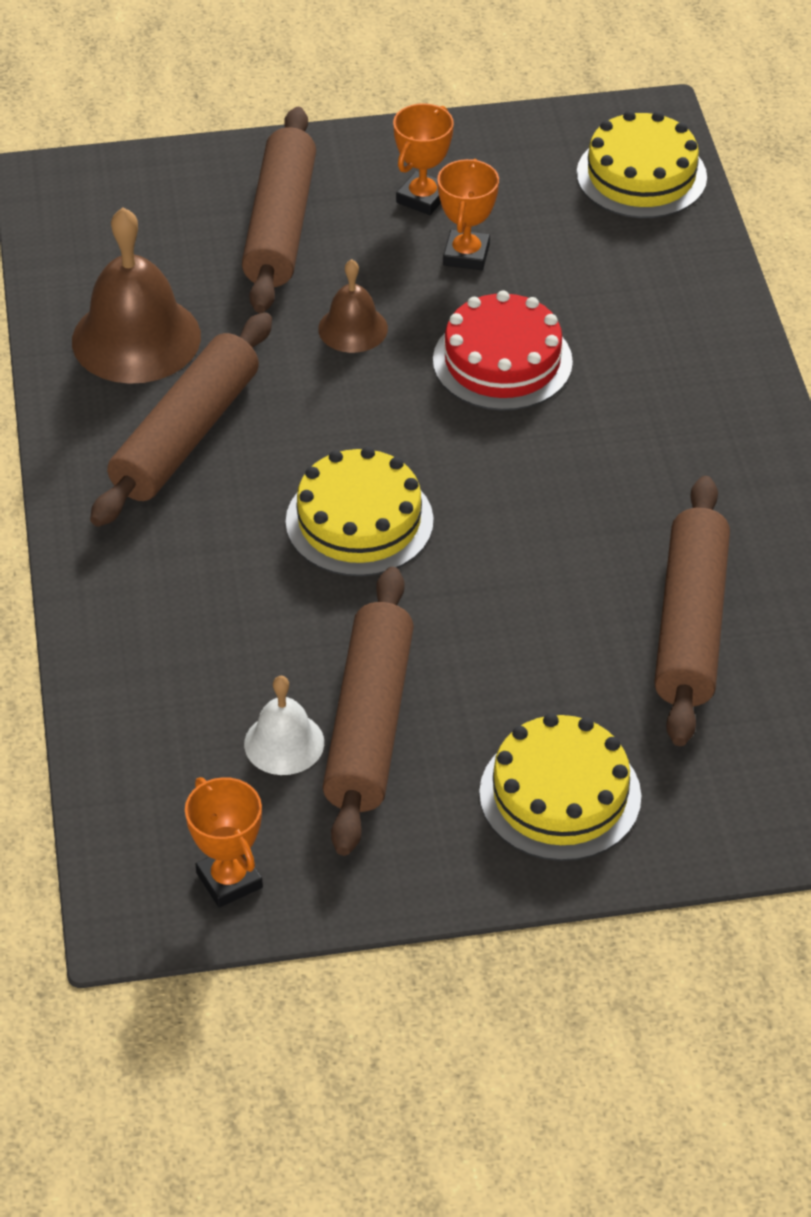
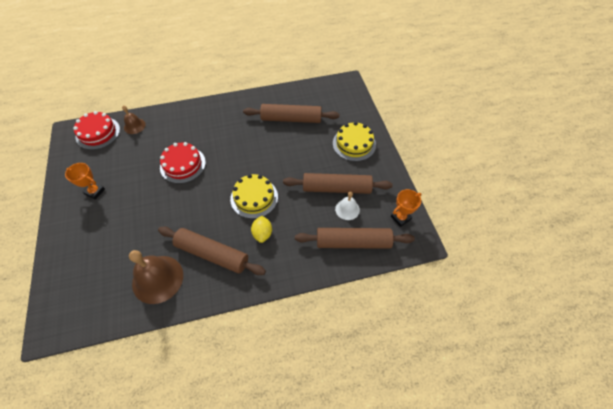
camera: 95 degrees left, 10 degrees up
(231, 538) = (262, 233): none -> yellow lemon
(280, 226) = (100, 235): brown rolling pin -> brown rolling pin (353, 242)
(353, 328) = (161, 207): brown bell -> brown bell (134, 126)
(466, 255) = (128, 177): orange trophy -> none
(641, 175) = (98, 133): yellow cake -> red cake

